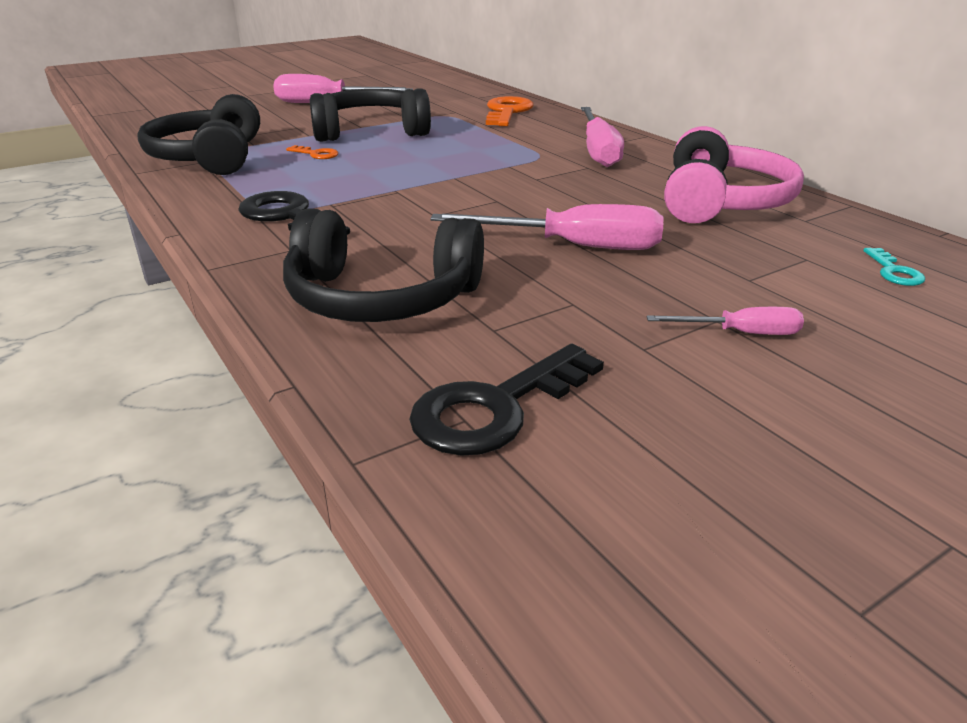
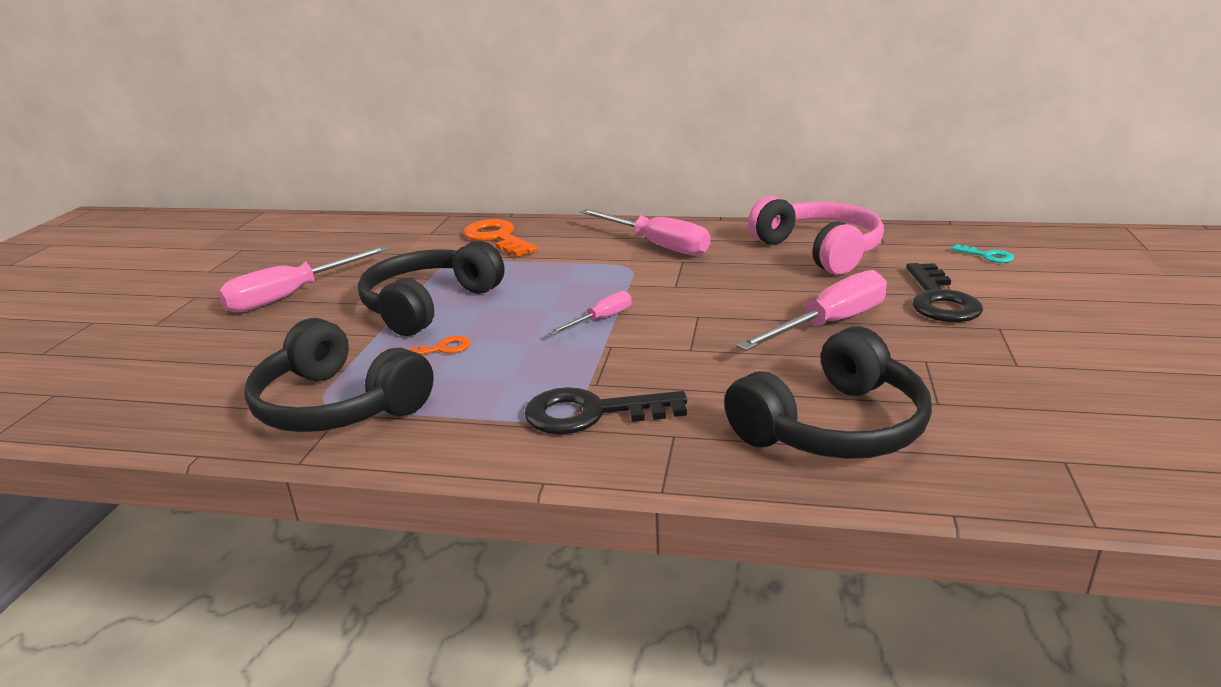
camera: 45 degrees left, 5 degrees down
(496, 408) = (1058, 444): black key -> black key (939, 300)
(740, 333) = (1025, 329): pink screwdriver -> pink screwdriver (601, 319)

